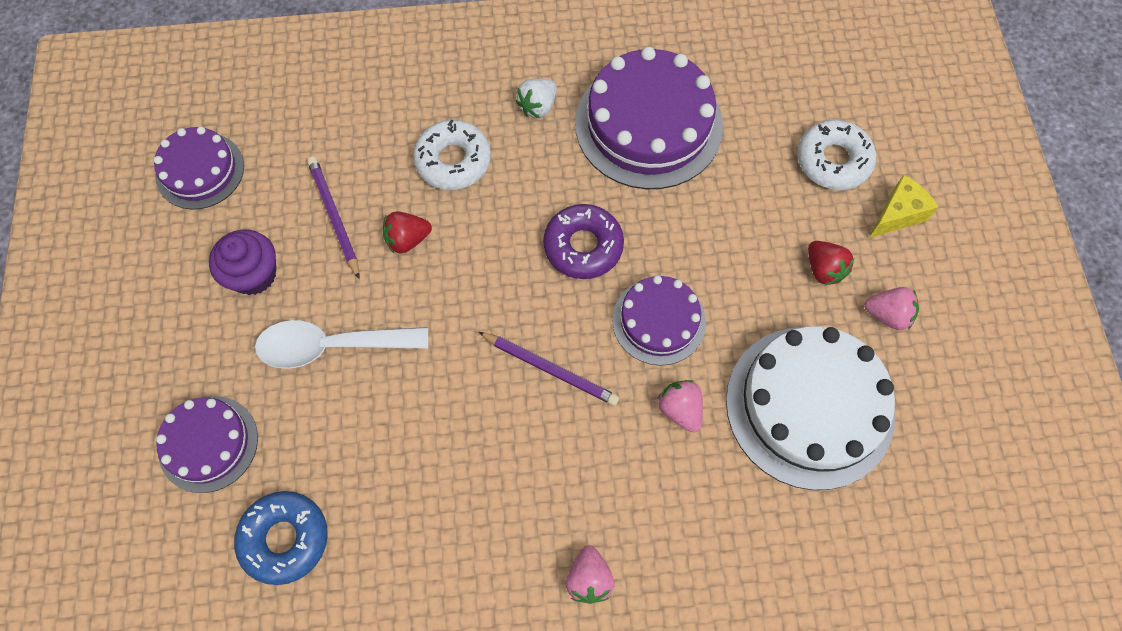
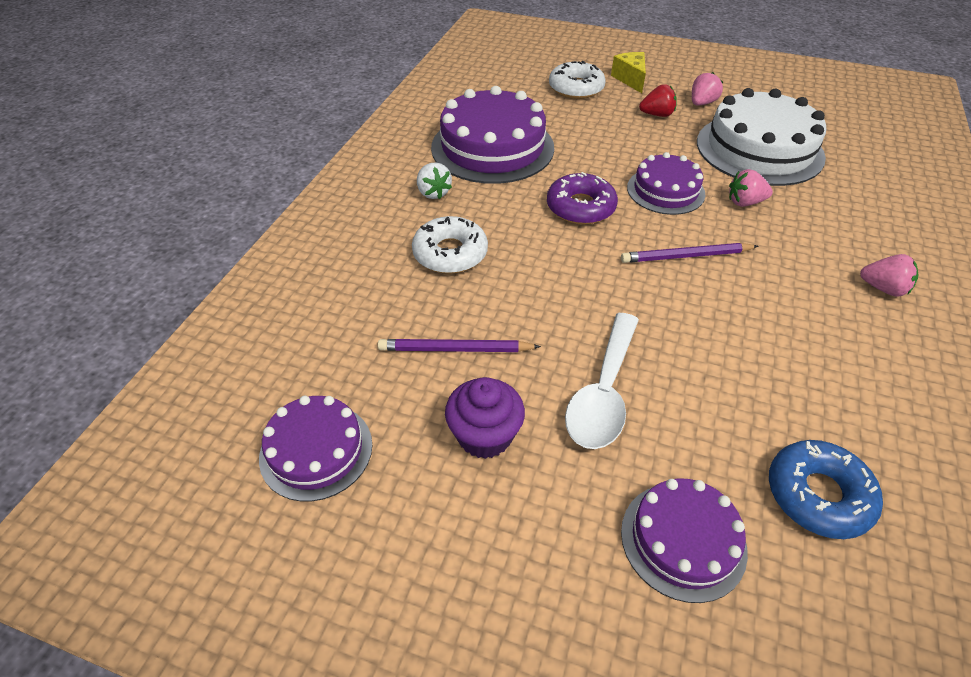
camera: 65 degrees left, 20 degrees down
(407, 240) = (513, 305): red strawberry -> none
(550, 369) = (686, 256): purple pencil -> purple pencil turned 150 degrees counterclockwise

